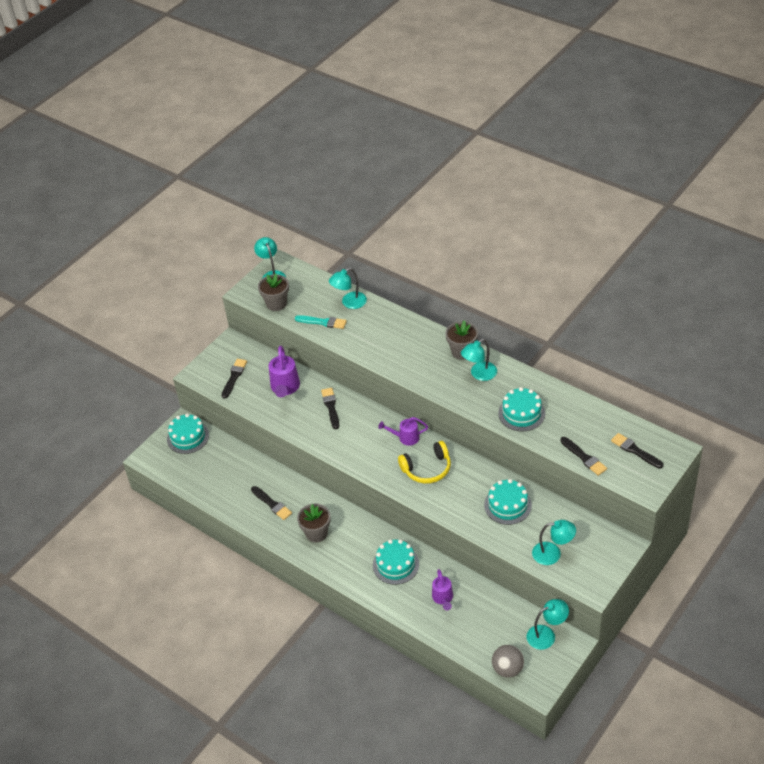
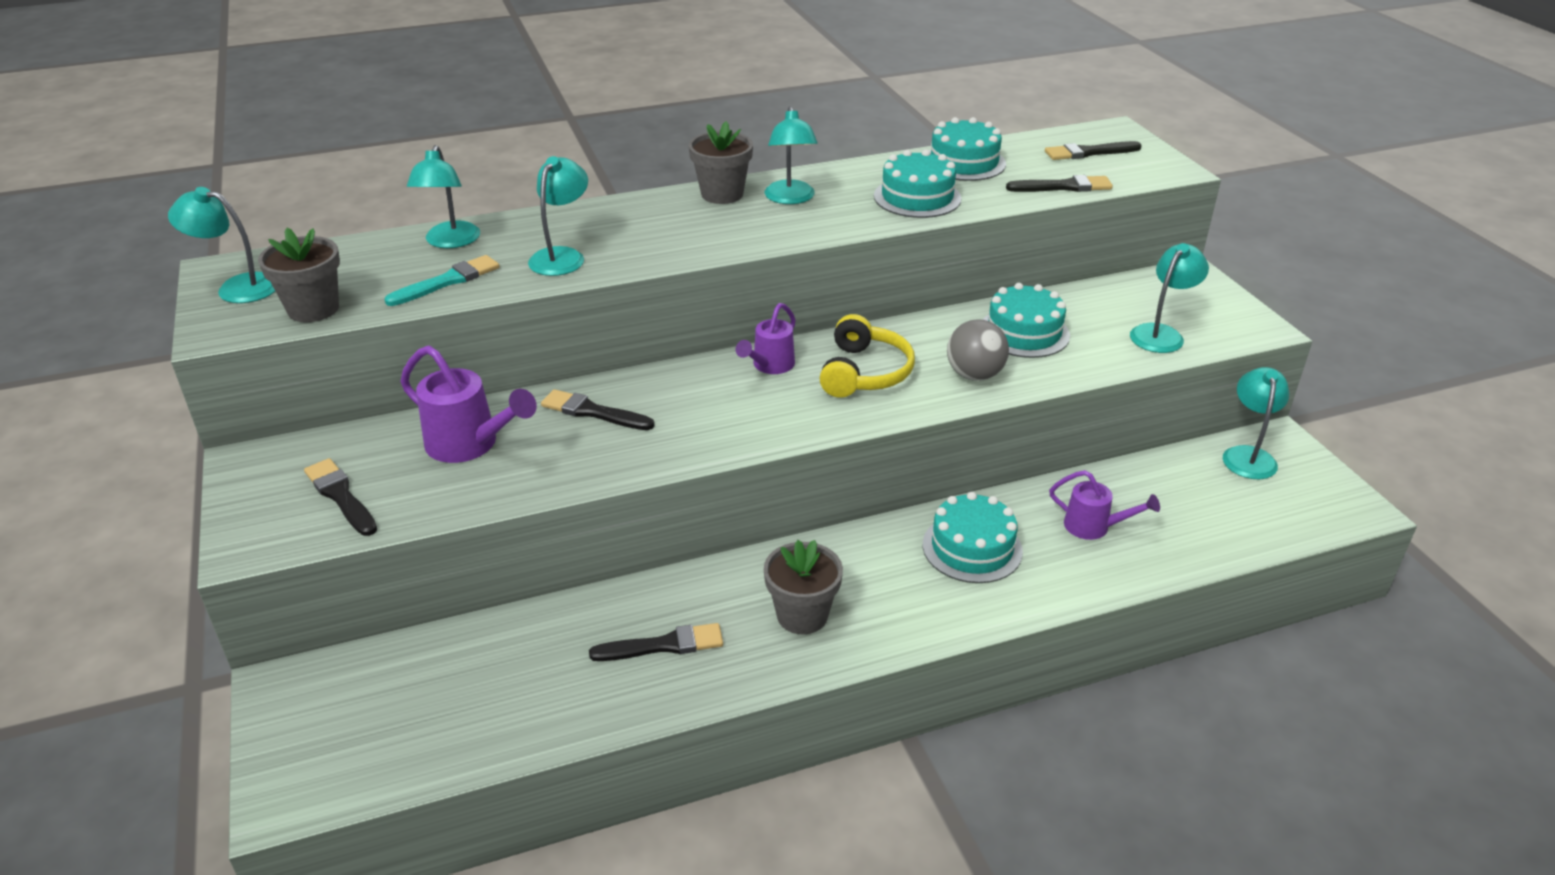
camera: 60 degrees left, 10 degrees down
(188, 437) = (328, 695): turquoise cake -> turquoise cake (964, 162)
(367, 339) = (562, 256): none -> turquoise lamp
(507, 669) = (1296, 523): grey ball -> grey ball (974, 375)

